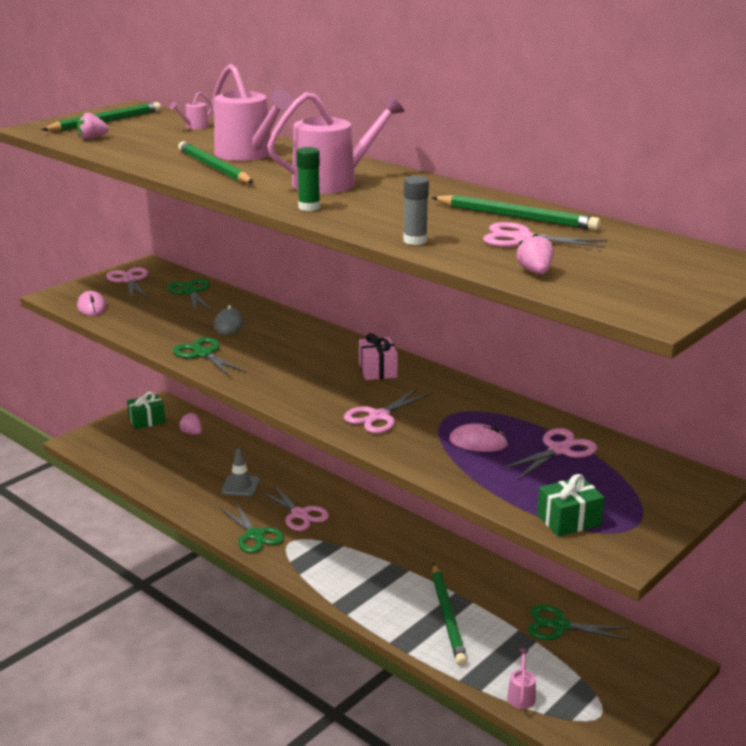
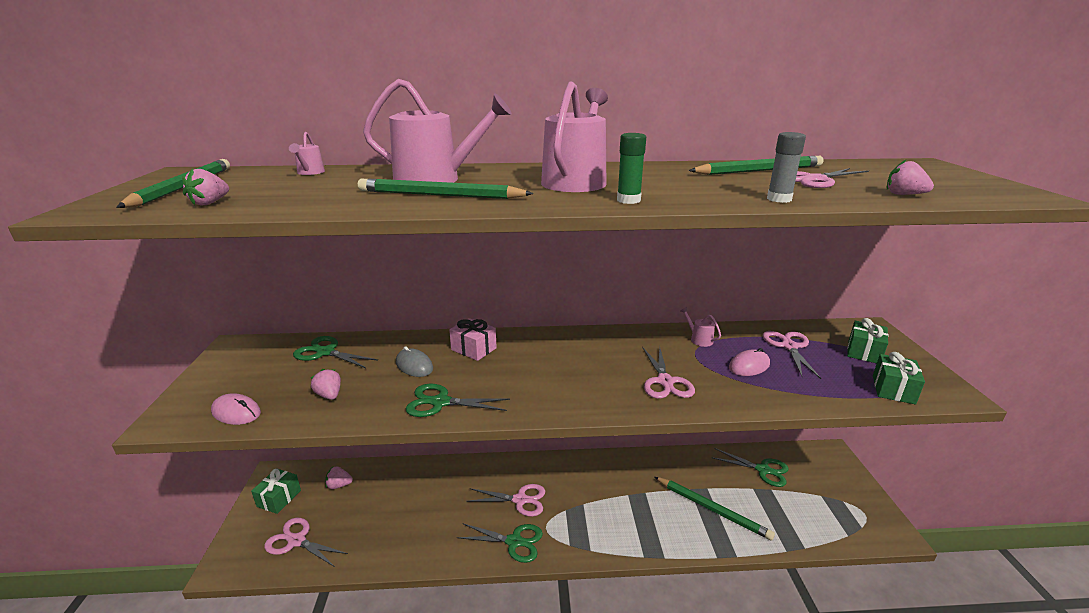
camera: 45 degrees left, 0 degrees up
(129, 280) = (237, 367): pink scissors -> pink scissors (296, 541)
(150, 320) = (329, 395): none -> pink strawberry
(240, 486) = (444, 506): grey traffic cone -> none
(377, 370) = (592, 347): pink gift -> pink gift (473, 349)
(521, 695) = (822, 533): pink watering can -> pink watering can (699, 339)
(559, 626) = (763, 470): green scissors -> green scissors turned 120 degrees counterclockwise
(628, 490) = (864, 352): none -> green gift

